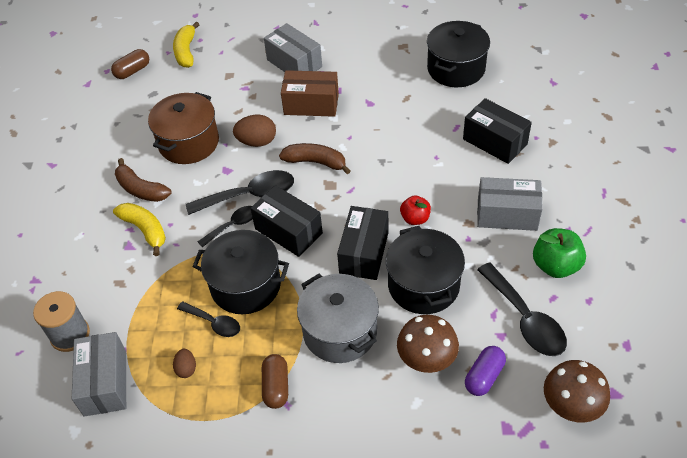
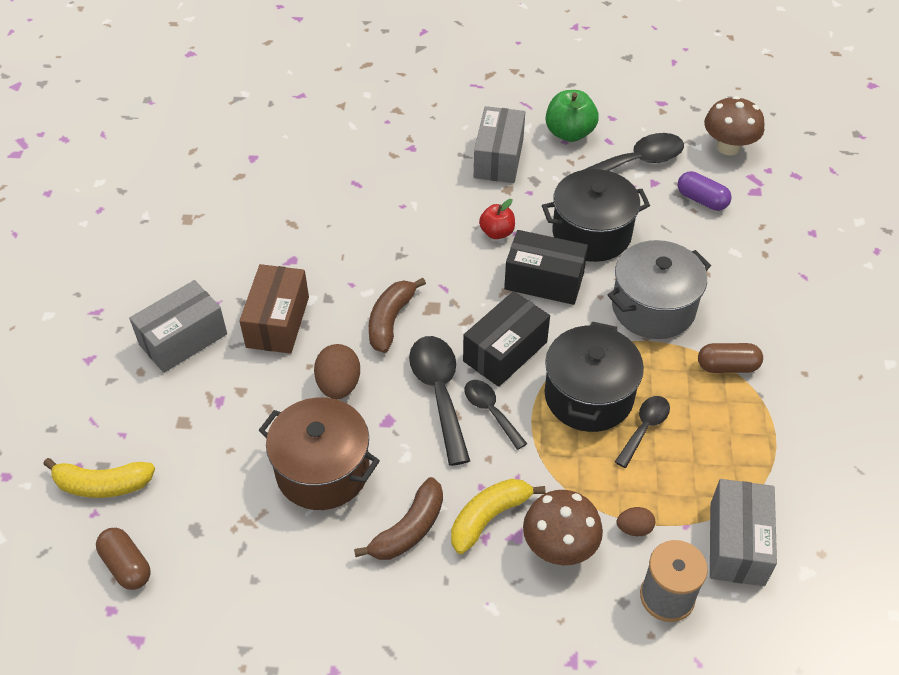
camera: 90 degrees left, 0 degrees up
(105, 383) = (736, 543): grey box -> grey box turned 75 degrees counterclockwise
(186, 369) = (710, 455): brown egg -> brown egg (634, 528)
(426, 359) = (685, 240): brown mushroom -> brown mushroom (559, 547)
(456, 69) = (251, 172): black pot -> none
(495, 141) = (387, 154): black box -> none

